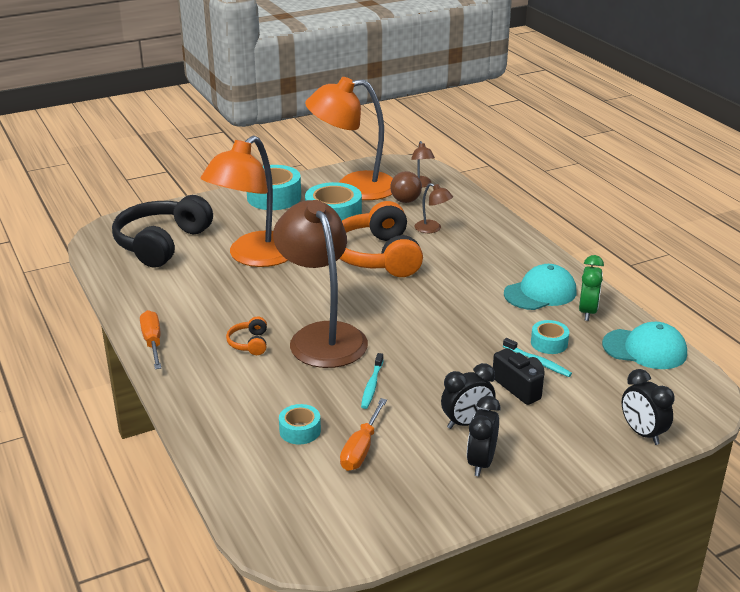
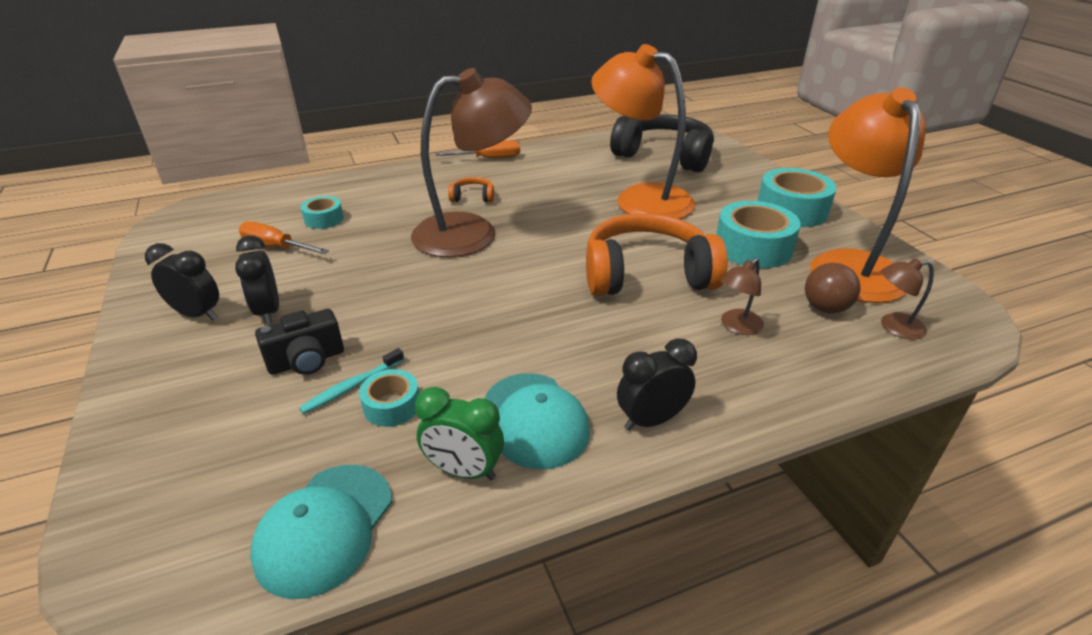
camera: 95 degrees right, 5 degrees up
(372, 385) = (370, 257): turquoise toothbrush -> none
(642, 433) = (132, 466): black clock -> black clock (651, 420)

